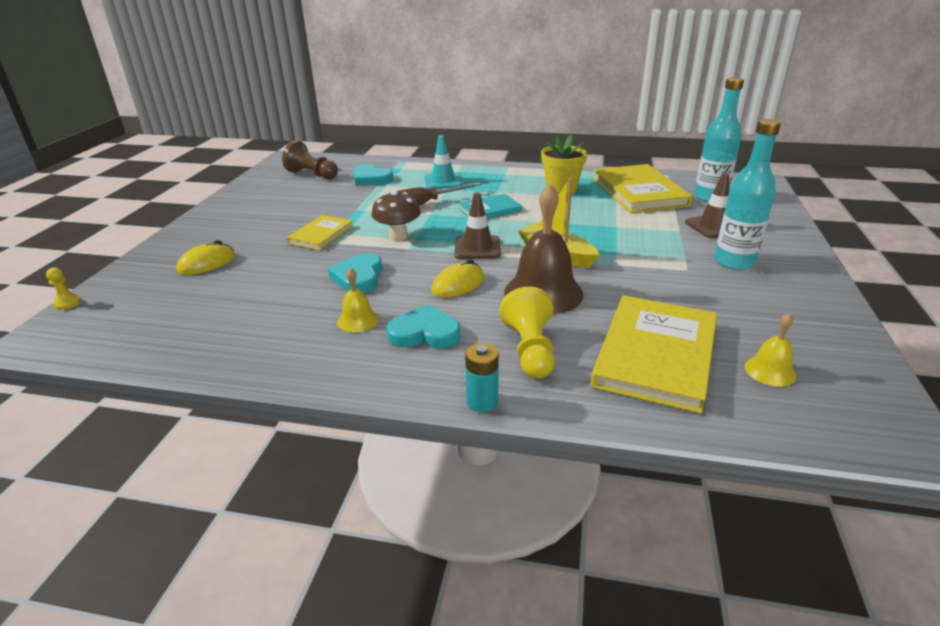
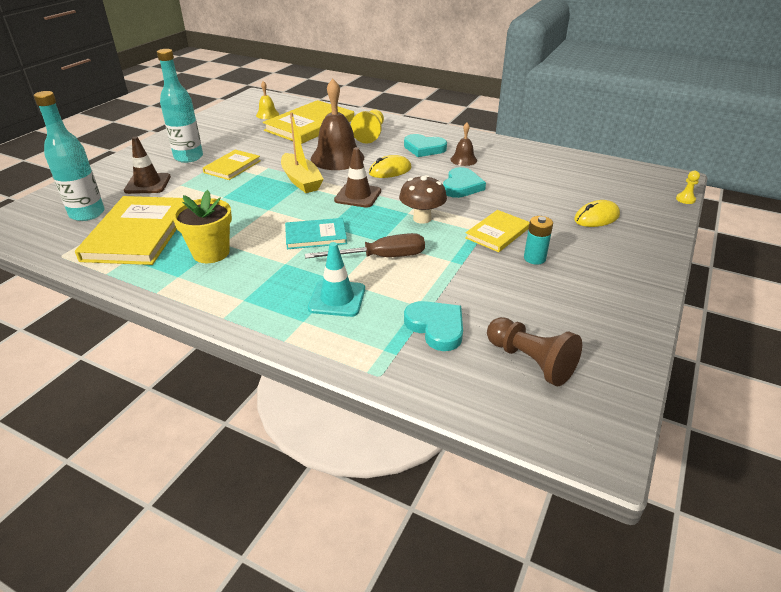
camera: 165 degrees left, 5 degrees up
(358, 320) = (463, 160): yellow bell -> brown bell
(482, 402) = (407, 122): turquoise battery -> turquoise battery (534, 258)
(659, 258) = (232, 167): none -> yellow book

